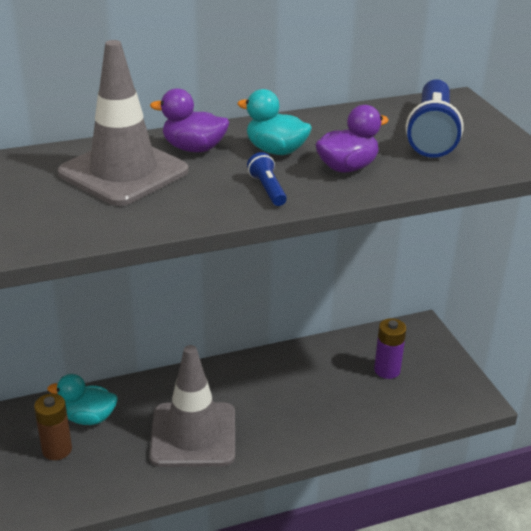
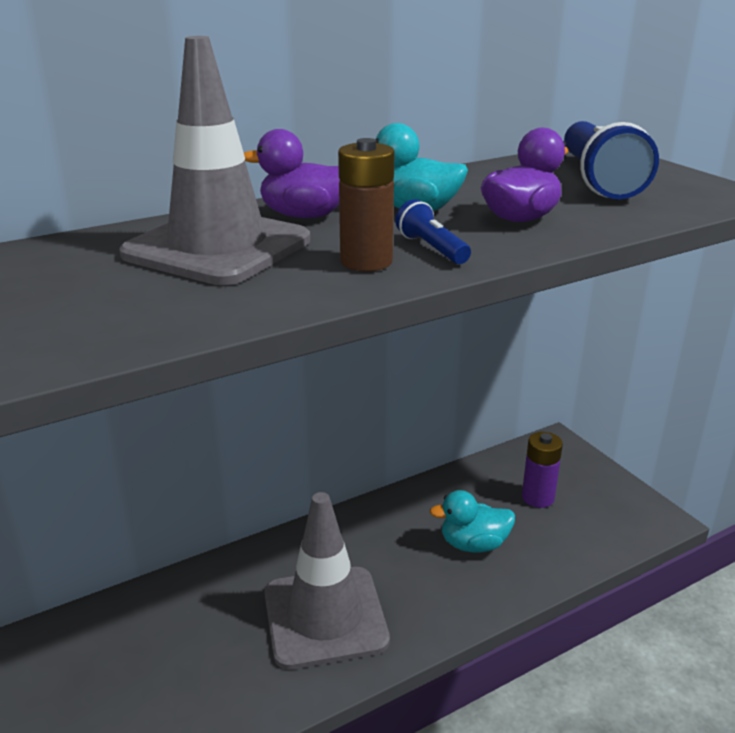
camera: 10 degrees left, 5 degrees down
(57, 449) = (140, 668): brown battery -> brown battery (366, 262)
(88, 418) = (176, 615): turquoise duck -> turquoise duck (473, 544)

